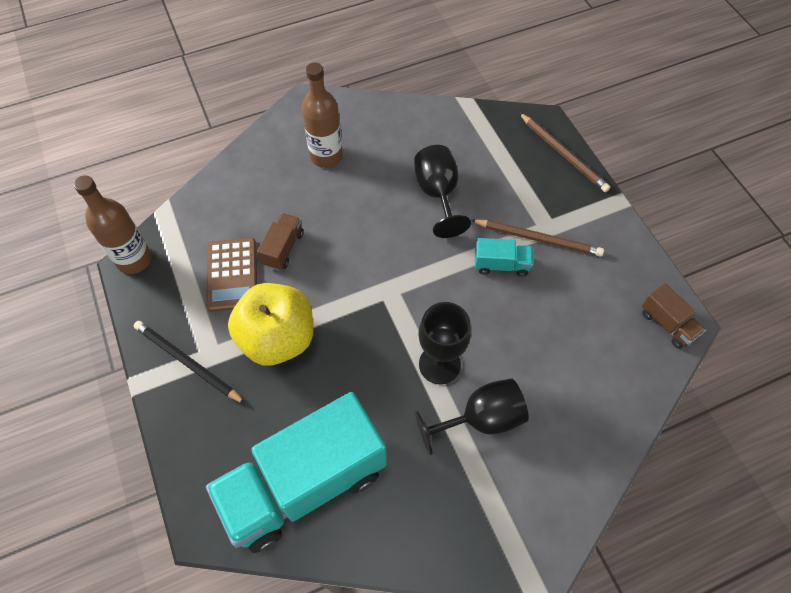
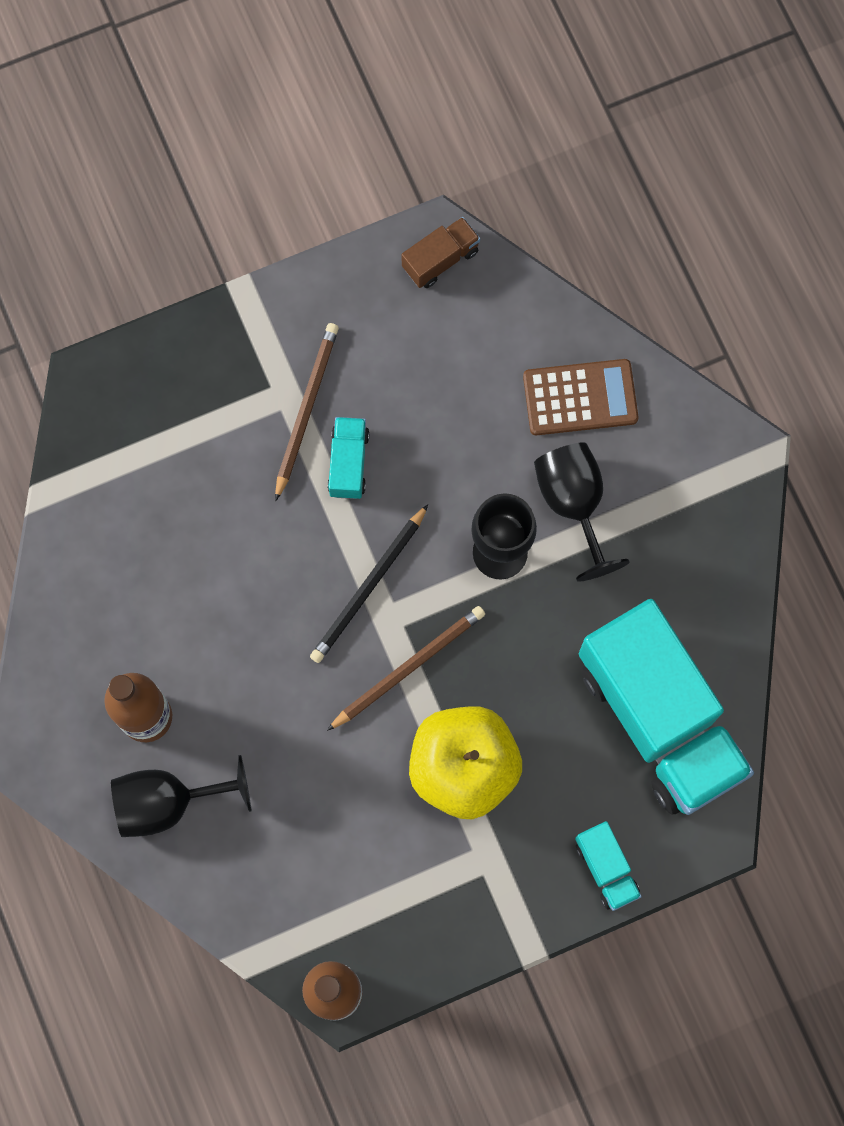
camera: 90 degrees left, 15 degrees up
(187, 362) = (500, 888): black pencil -> black pencil (369, 587)
(190, 439) = (606, 868): none -> turquoise truck
(232, 275) = (362, 842): brown calculator -> brown calculator (580, 398)
(283, 248) = (318, 771): brown truck -> none
(438, 194) = (224, 546): black goblet -> black goblet (168, 802)
(563, 154) = (153, 358): brown pencil -> brown pencil (409, 667)

